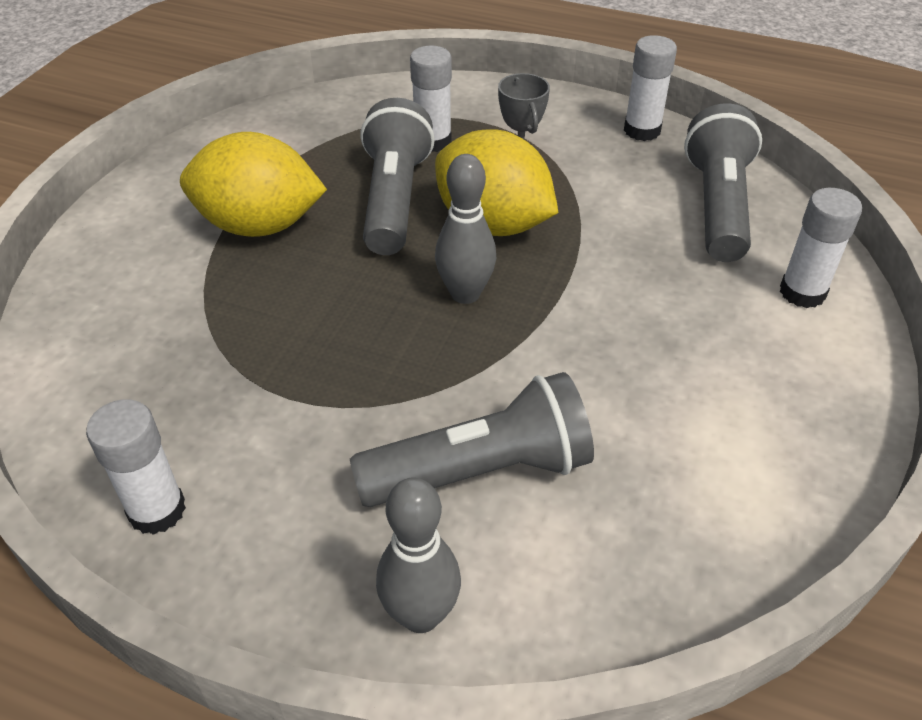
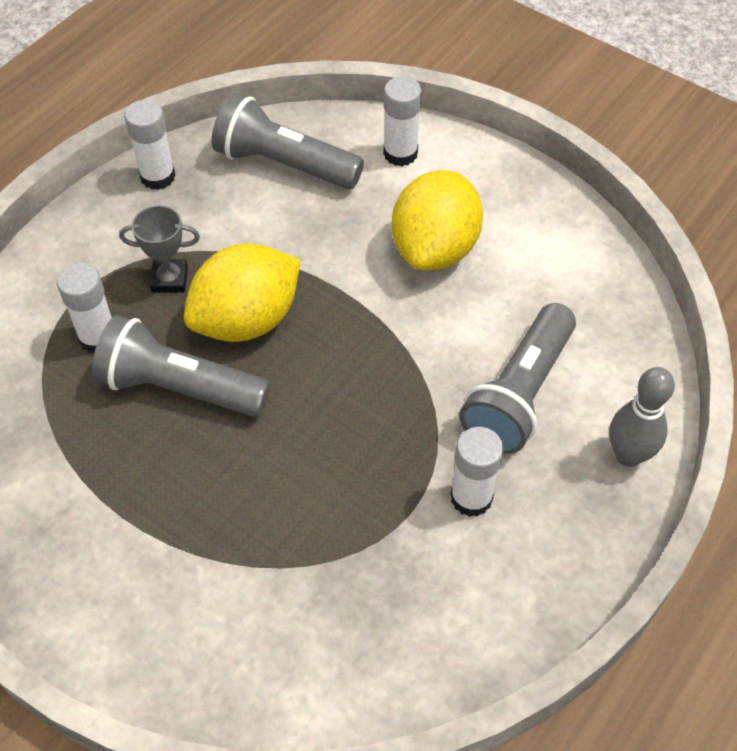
camera: 75 degrees left, 10 degrees up
(157, 510) = (508, 616): white glue stick -> white glue stick (471, 497)
(259, 225) = (173, 508): yellow lemon -> yellow lemon (435, 248)
(465, 294) = (330, 361): grey bowling pin -> none
(481, 471) = (519, 394): grey flashlight -> grey flashlight turned 150 degrees counterclockwise

